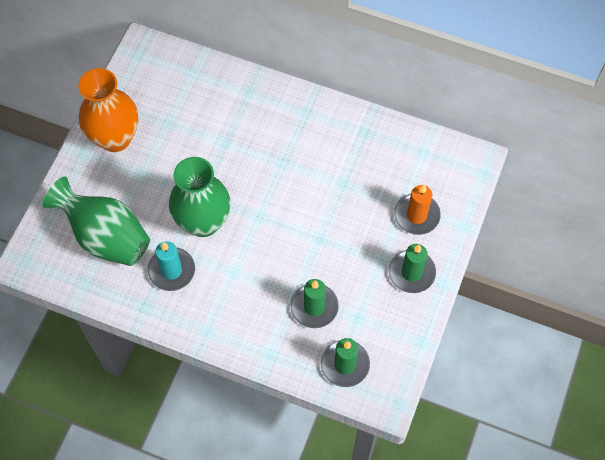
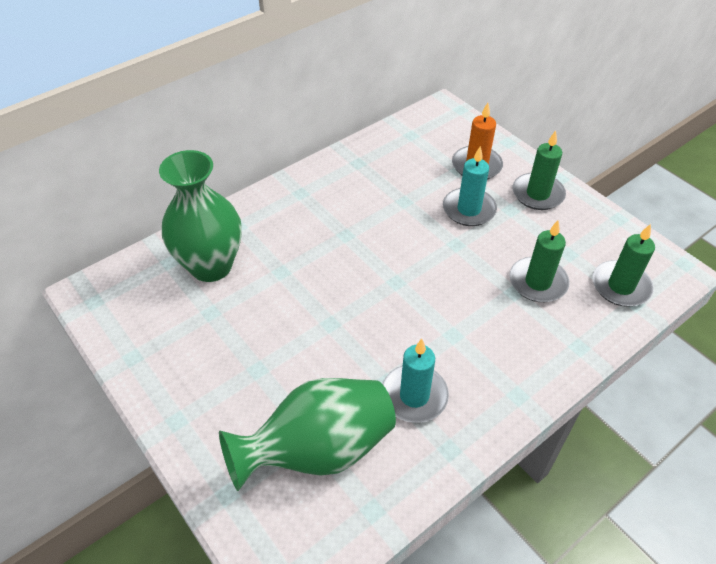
camera: 60 degrees left, 15 degrees down
(115, 138) = (184, 375): orange vase -> none
(203, 222) = (369, 335): green vase -> green vase (211, 266)
(361, 231) = (469, 209): none -> turquoise candle

